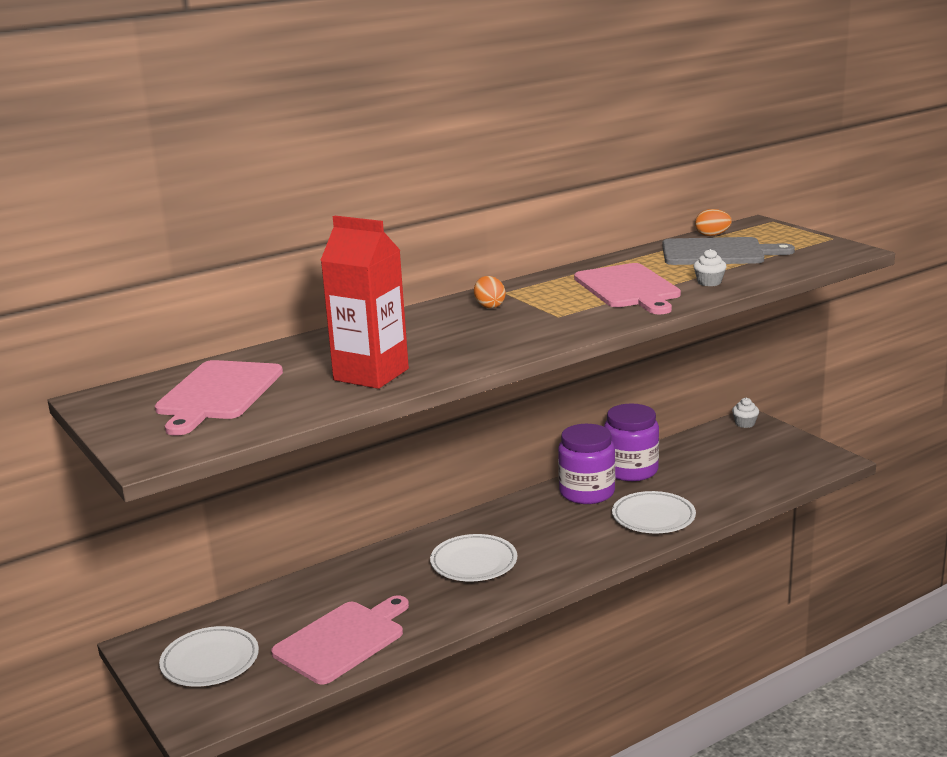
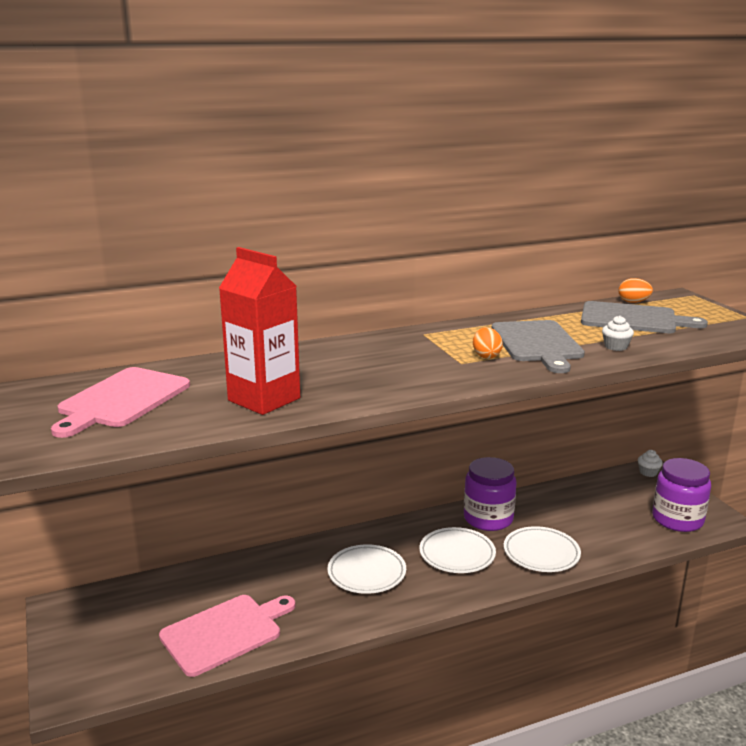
camera: 10 degrees right, 0 degrees up
(210, 662) = (106, 633): white plate -> white plate (457, 554)
(489, 306) = (404, 345): orange egg -> orange egg (486, 356)
(628, 288) = (537, 343): pink cutting board -> grey cutting board
(631, 470) = (533, 503): purple jar -> purple jar (677, 519)

